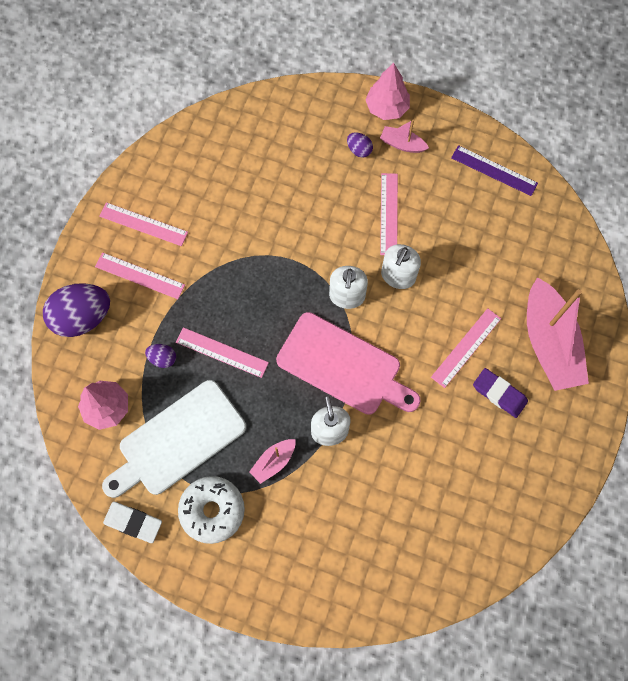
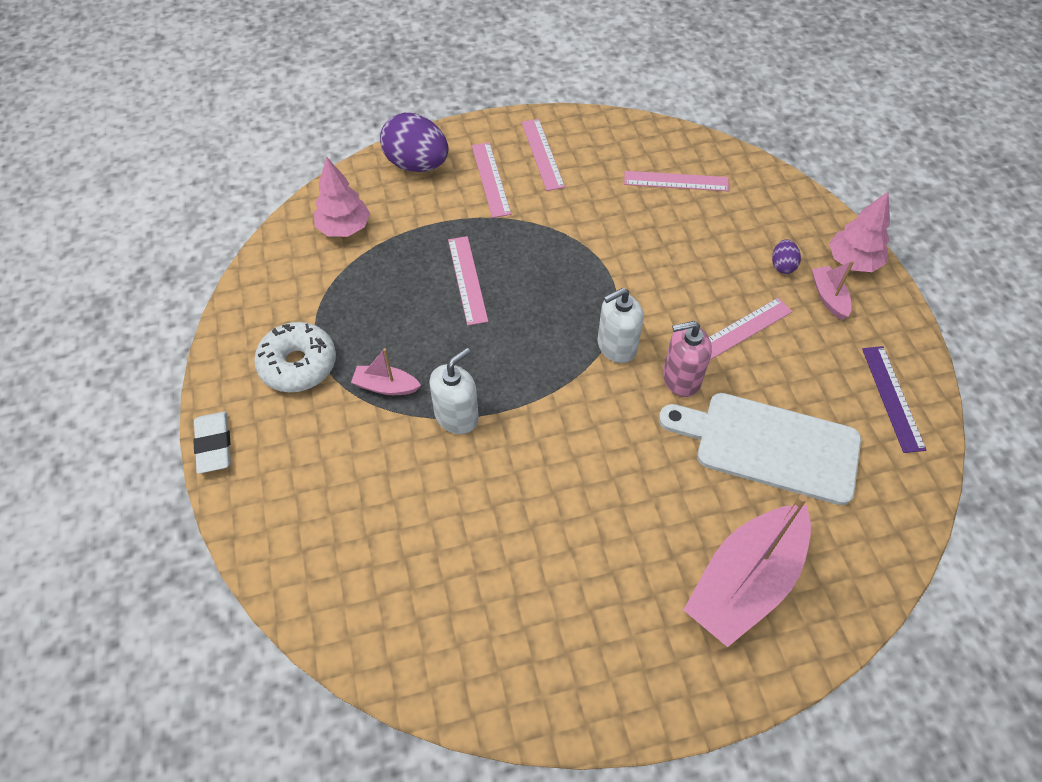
camera: 55 degrees right, 15 degrees down
(133, 522) = (245, 309): white eraser -> white eraser (214, 444)
(163, 358) = (424, 240): purple egg -> none
(178, 440) = (351, 297): white cutting board -> white cutting board (769, 446)
(343, 366) = (538, 387): pink cutting board -> none
(398, 276) = (681, 378): white soap dispenser -> pink soap dispenser
(466, 348) = (659, 493): pink ruler -> pink ruler (676, 181)
(499, 394) = (634, 562): purple eraser -> none

